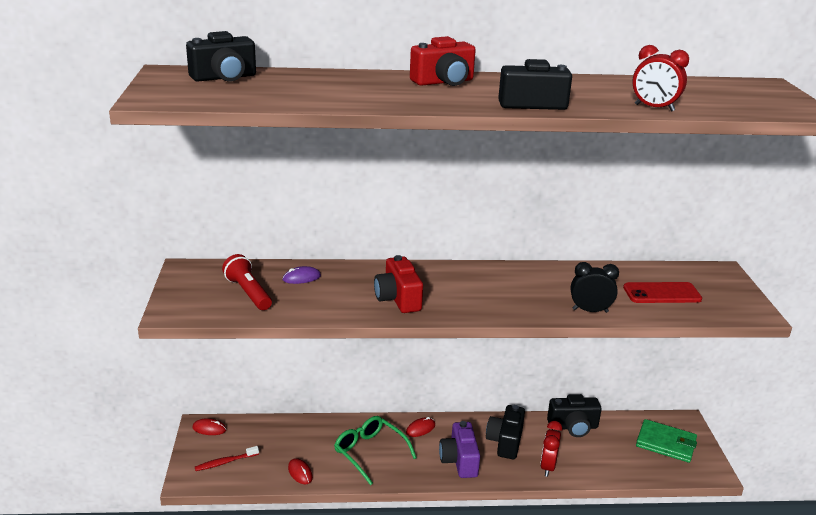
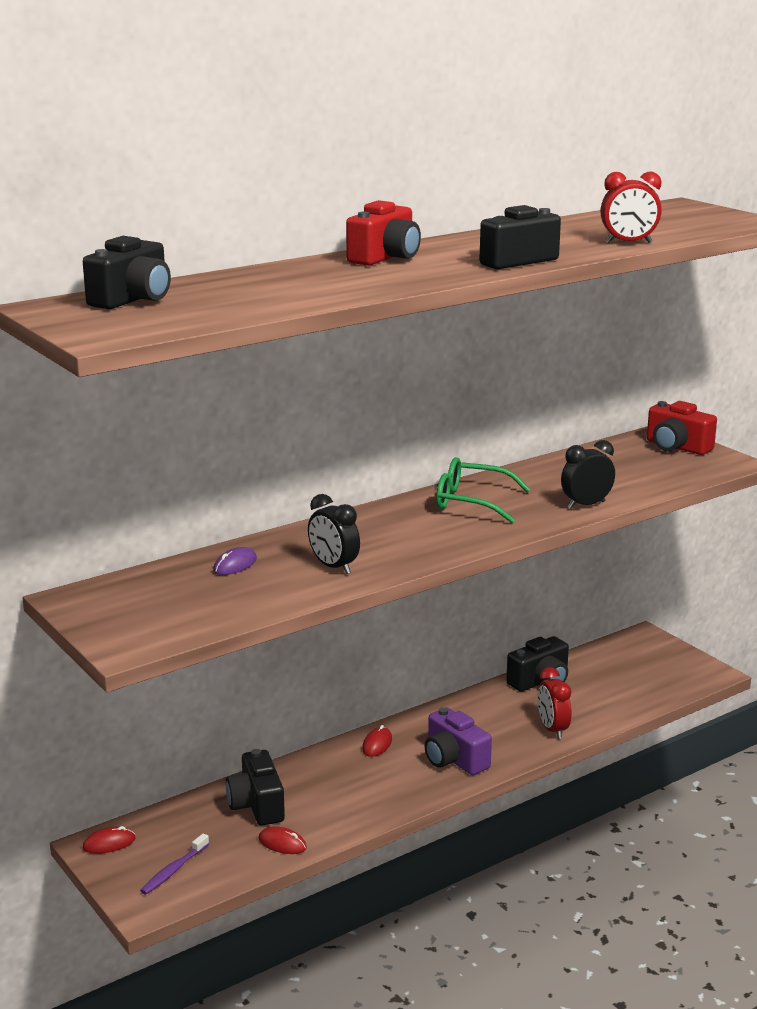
camera: 30 degrees left, 5 degrees down
(225, 462) = (173, 870): red toothbrush -> purple toothbrush
(248, 293) = (192, 599): red flashlight -> none
(358, 300) = (334, 567): none -> black clock
(369, 452) = (343, 791): green glasses -> green glasses (471, 502)
(398, 299) = (377, 552): red camera -> red camera (677, 447)
(505, 442) = (484, 722): black camera -> black camera (257, 805)
(662, 293) = (632, 470): red phone -> none
(666, 443) = (646, 663): green wallet -> none

